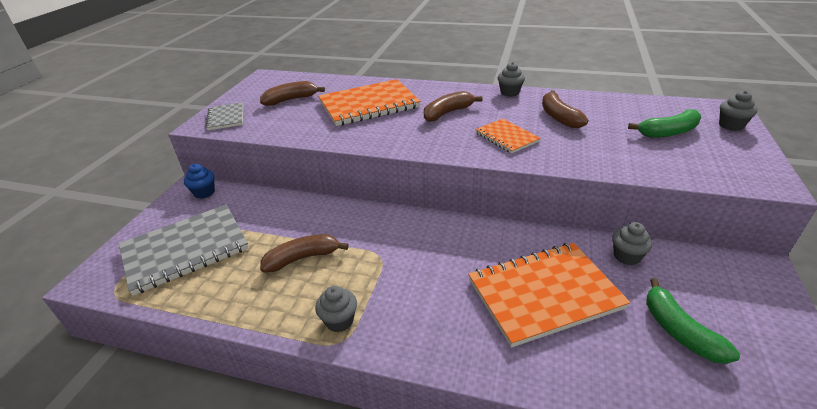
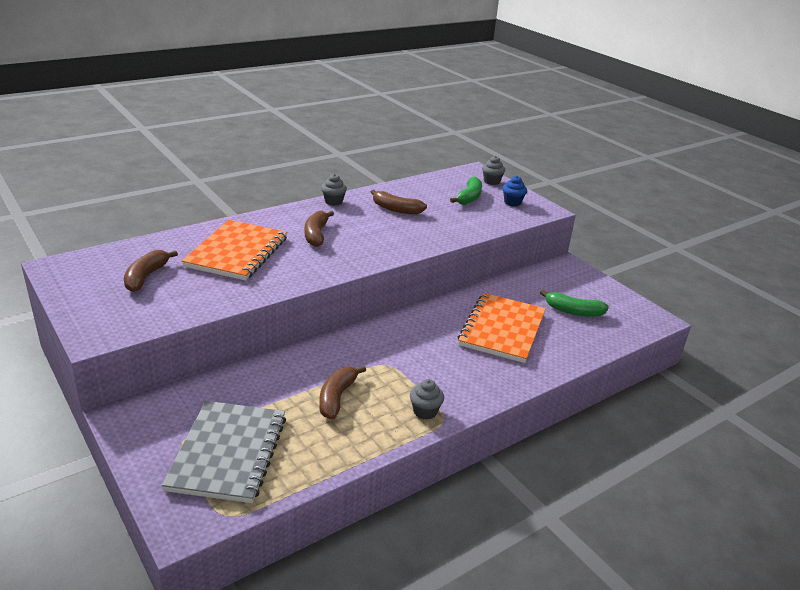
camera: 55 degrees left, 5 degrees down
(204, 192) = (147, 410): blue cupcake -> blue cupcake (512, 202)
(226, 117) = (109, 320): grey notebook -> none
(506, 137) = (387, 237): orange notebook -> none
(626, 256) = (510, 288): grey cupcake -> none

